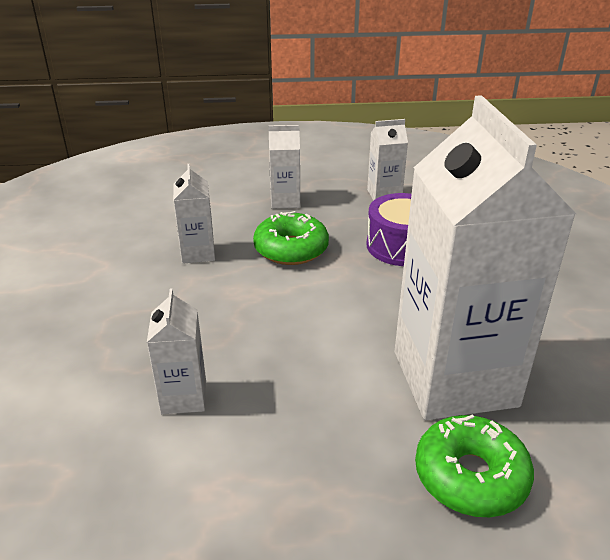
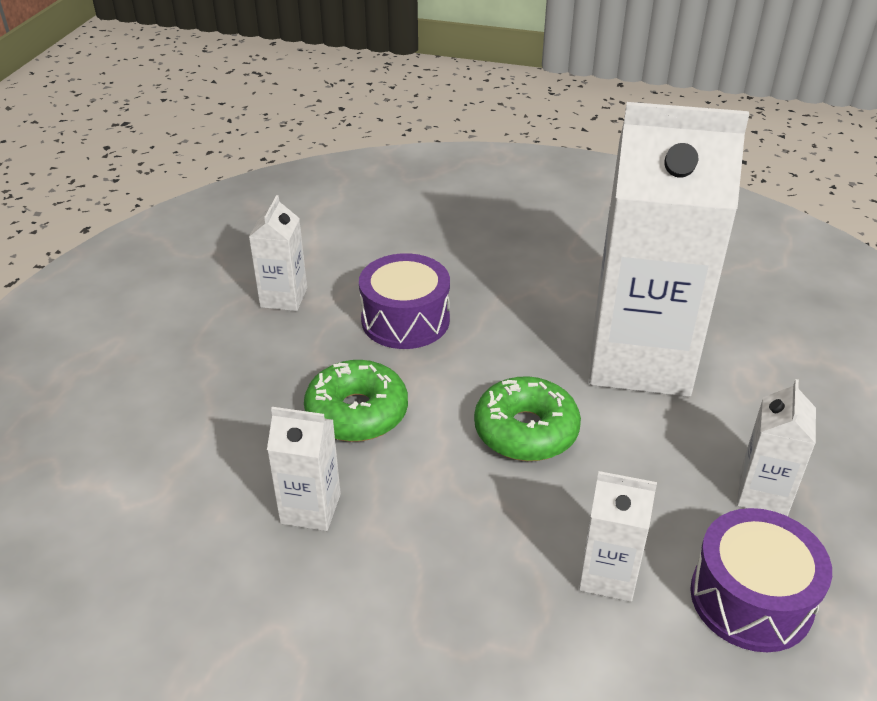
camera: 70 degrees left, 5 degrees up
(183, 493) = (751, 598): none -> purple drum
(285, 201) = (231, 388): white carton -> white carton (763, 494)
(470, 476) = (760, 392): green donut -> green donut (526, 431)

